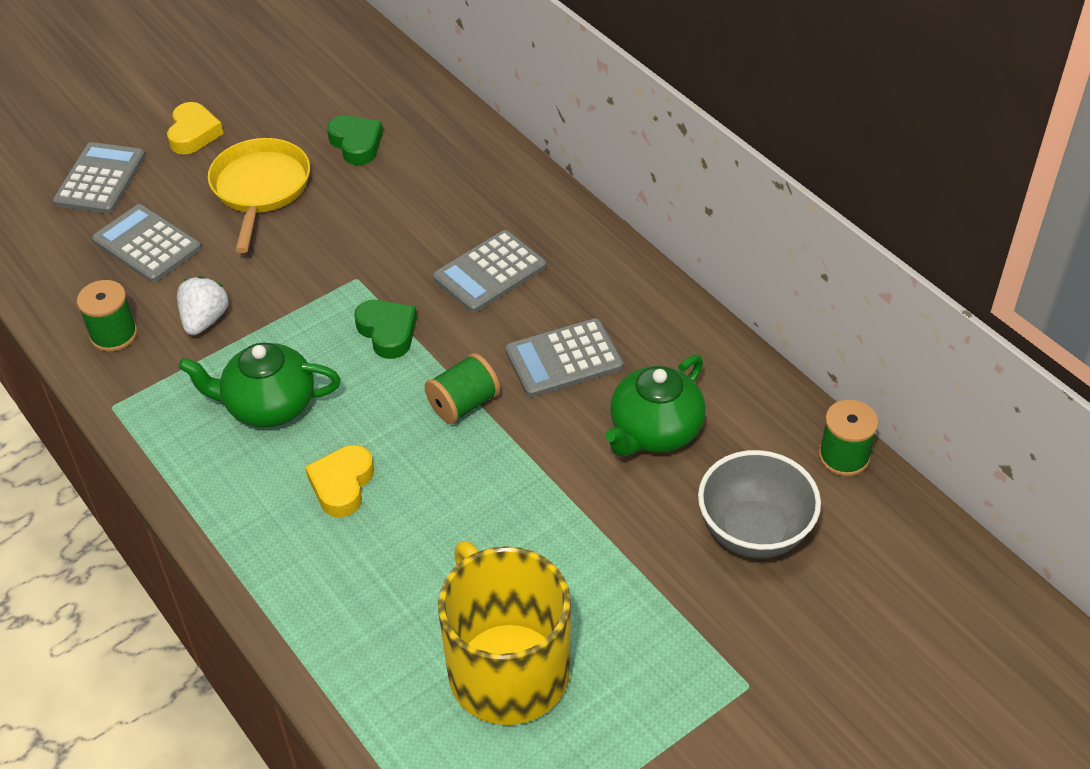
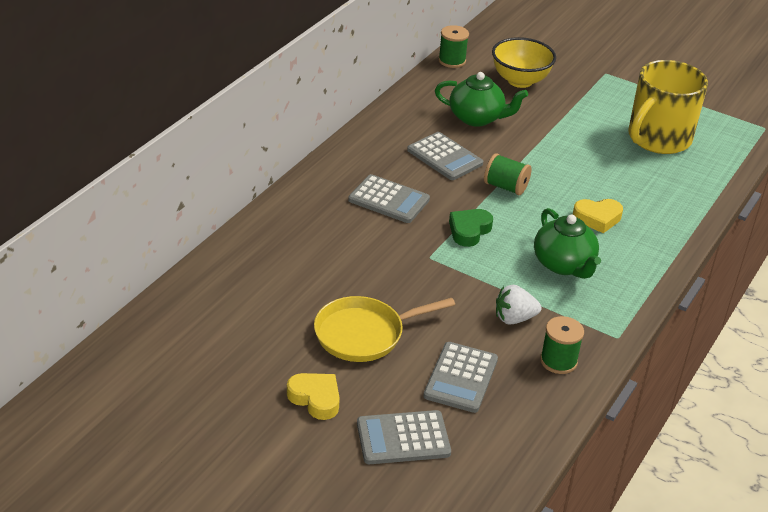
camera: 115 degrees left, 10 degrees down
(193, 133) = (315, 398): yellow heart -> yellow heart turned 60 degrees clockwise
(356, 144) = (285, 296): green heart -> none
(754, 532) = (520, 81): grey bowl -> yellow bowl

